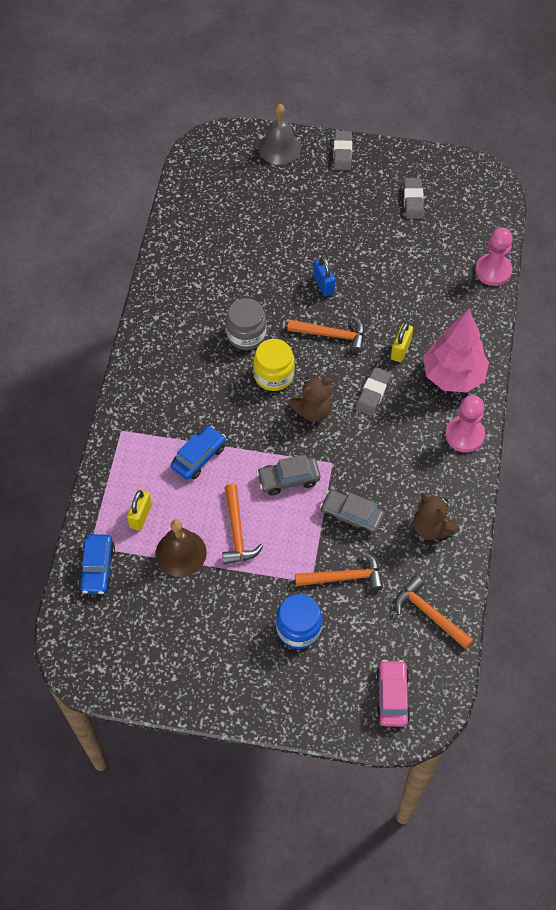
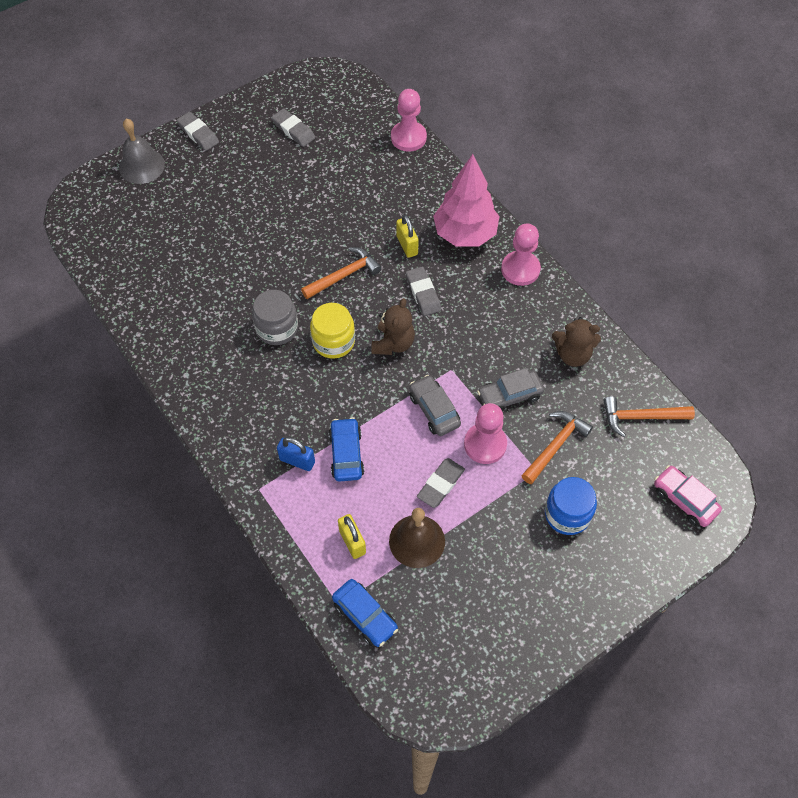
camera: 45 degrees left, 0 degrees up
(237, 531) = (440, 484): orange hammer -> grey eraser
(288, 479) = (434, 410): grey car -> grey car turned 120 degrees clockwise
(296, 532) = (485, 444): none -> pink pawn
(323, 285) = (295, 243): blue padlock -> blue padlock (297, 461)

